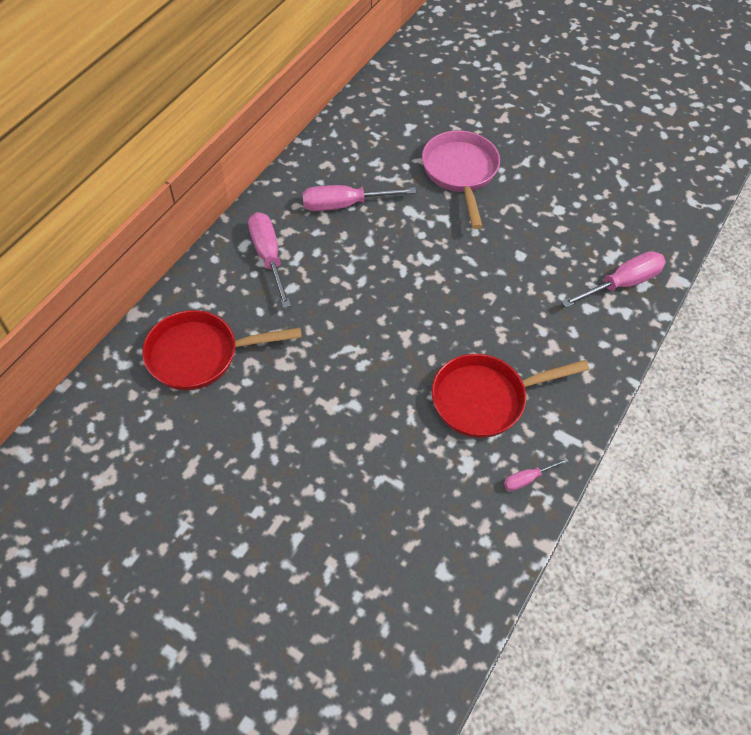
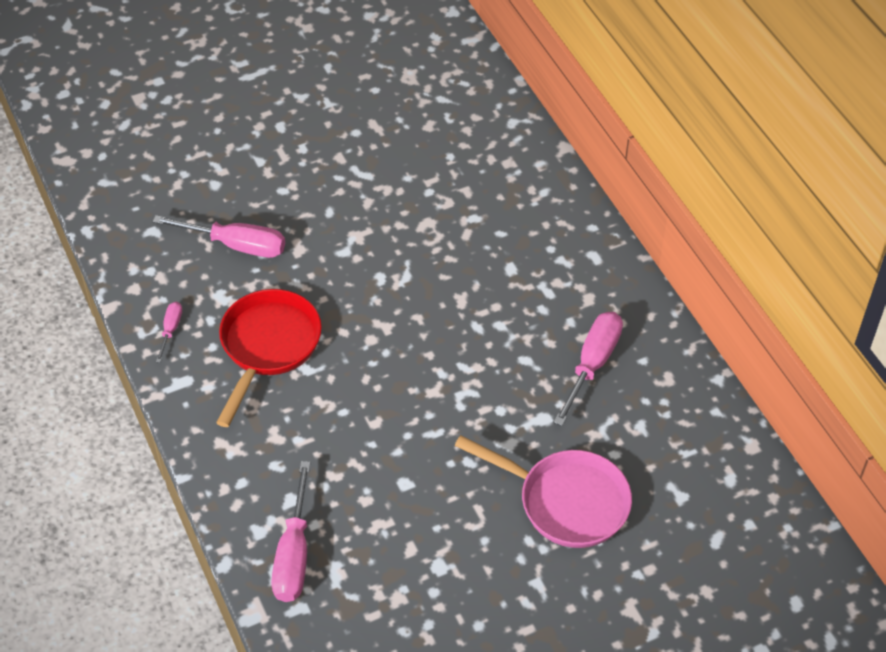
camera: 125 degrees right, 5 degrees down
(200, 355) = (482, 173): red pan -> none
(268, 256) = (565, 268): pink screwdriver -> pink screwdriver (237, 245)

